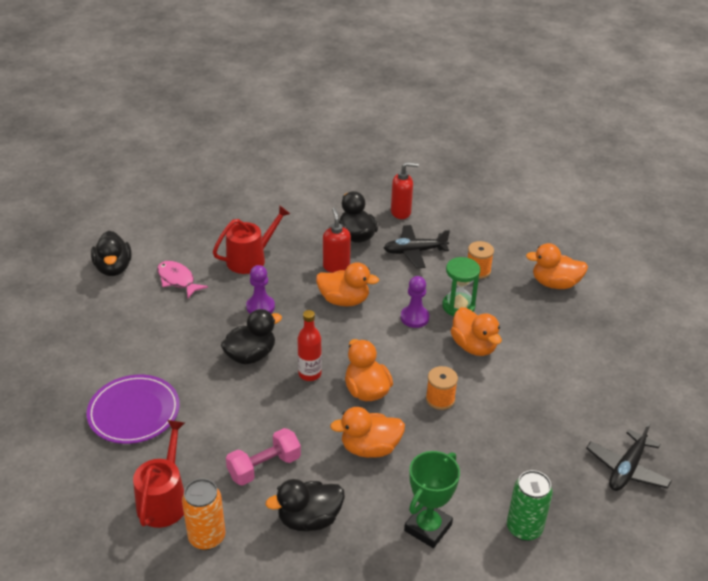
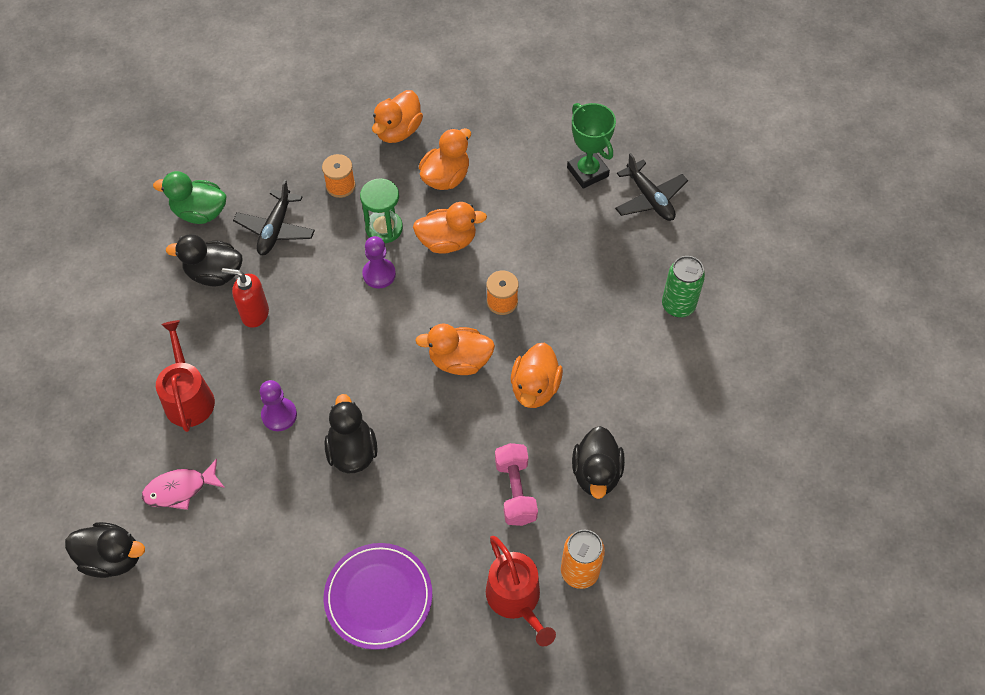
camera: 65 degrees left, 20 degrees up
(164, 500) = (516, 599): red watering can -> red watering can turned 150 degrees counterclockwise
(309, 374) = (409, 403): red bottle -> none
(344, 300) = (315, 328): orange duck -> orange duck (446, 177)
(401, 212) = (200, 212): red soap dispenser -> green duck
(428, 528) = (646, 379): green trophy -> green trophy (587, 172)

